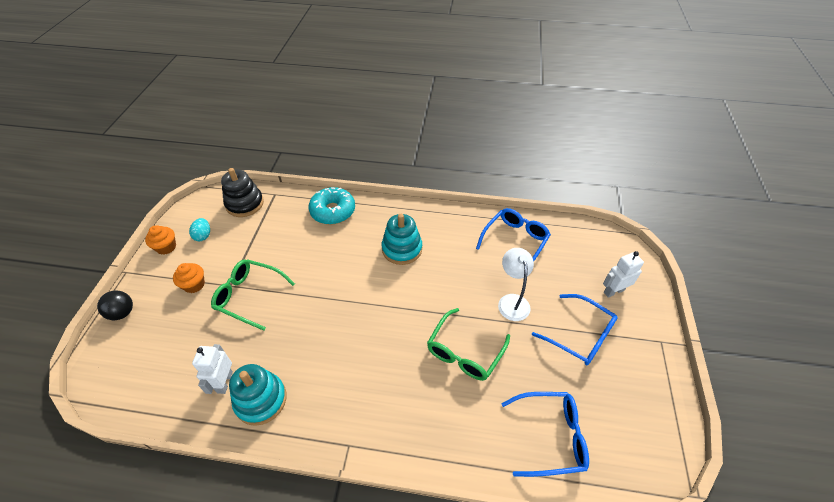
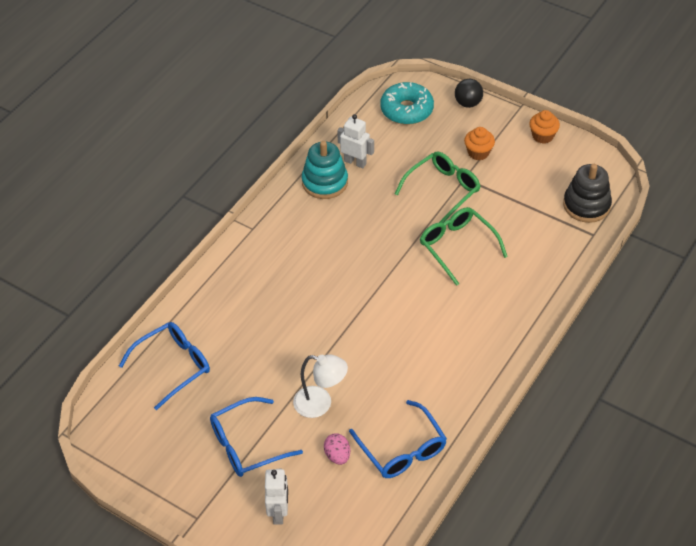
camera: 115 degrees right, 0 degrees up
(203, 236) = (547, 165): turquoise egg -> none
(333, 211) = (538, 283): turquoise donut -> turquoise donut (406, 110)
(402, 249) = (444, 330): turquoise stacking toy -> none
(464, 352) = (286, 337): green glasses -> green glasses (457, 247)
(546, 274) = (337, 455): none -> pink egg
(550, 436) = (173, 366): blue glasses -> blue glasses turned 150 degrees counterclockwise

